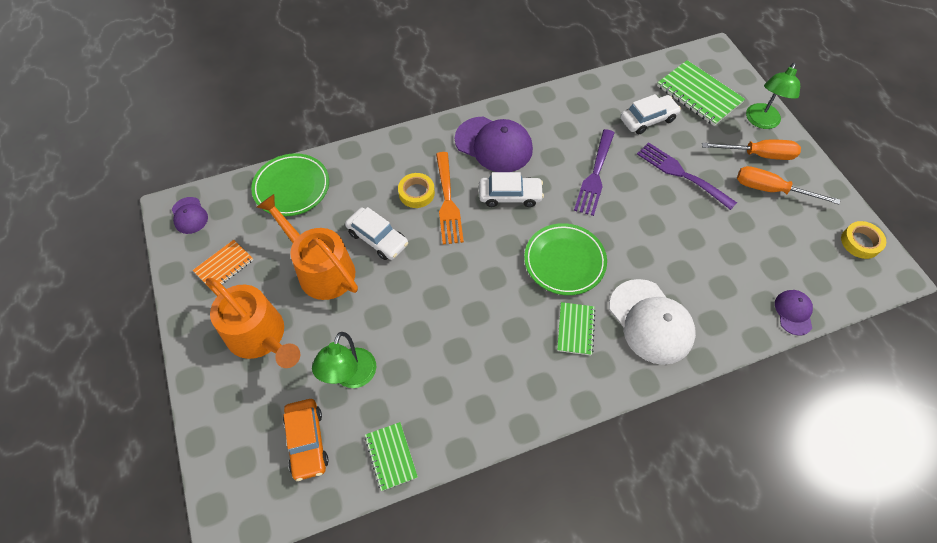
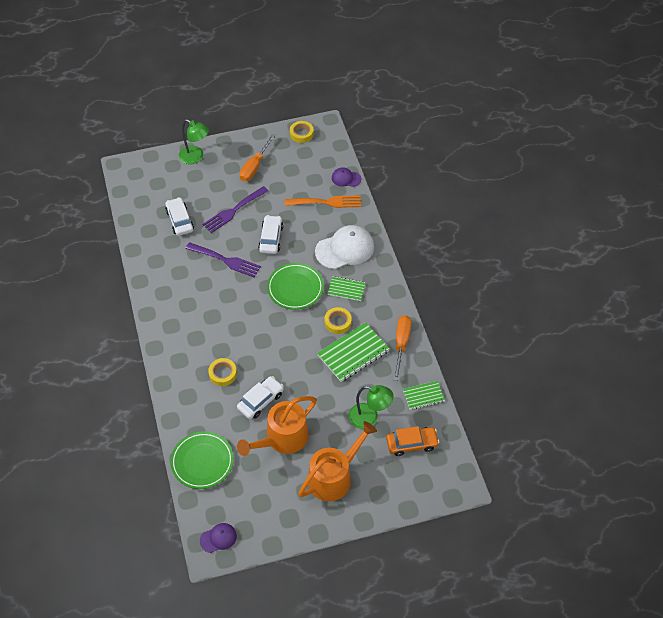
camera: 85 degrees left, 5 degrees down
(224, 266) = (271, 507): orange notebook -> none
(448, 202) = (234, 353): orange fork -> orange fork (327, 202)
(494, 144) = (185, 319): purple cap -> none
(510, 196) = (235, 314): white car -> white car (271, 238)
(513, 322) = (338, 322): none -> yellow tape
(699, 94) = (162, 186): green notebook -> green notebook (353, 353)
(758, 155) = (224, 165): orange screwdriver -> orange screwdriver (401, 344)

